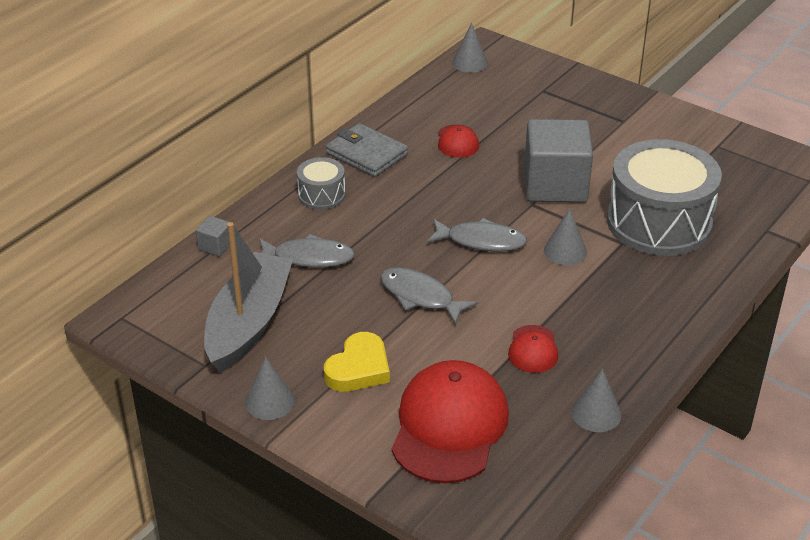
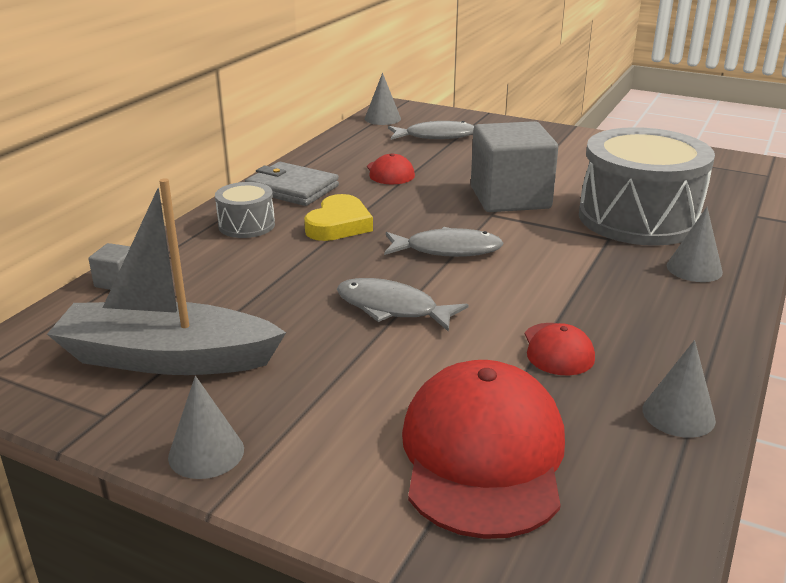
camera: 10 degrees left, 10 degrees down
(248, 323) = (166, 358): grey boat -> grey boat turned 90 degrees counterclockwise
(309, 258) = (240, 283): grey fish -> grey fish (436, 136)
(359, 368) = (331, 395): yellow heart -> yellow heart (339, 225)
(565, 251) = (549, 251): grey cone -> grey cone (694, 269)

